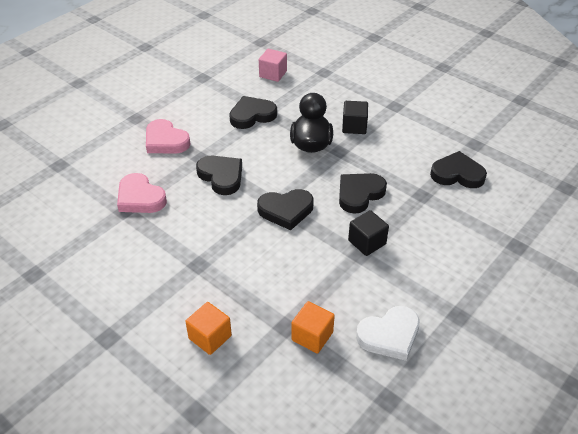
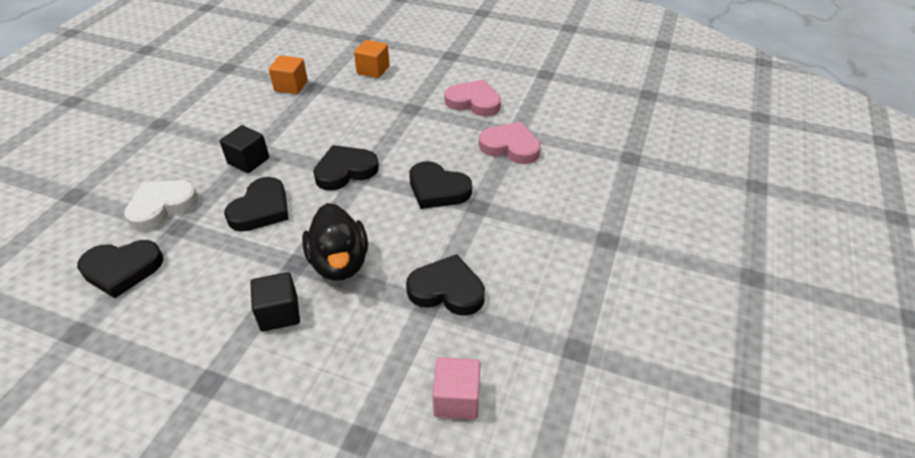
camera: 160 degrees right, 0 degrees up
(165, 141) = (538, 216): pink heart -> pink heart (473, 102)
(252, 115) = (447, 290): black heart -> black heart turned 120 degrees counterclockwise
(389, 335) = (225, 99): white heart -> white heart (162, 206)

